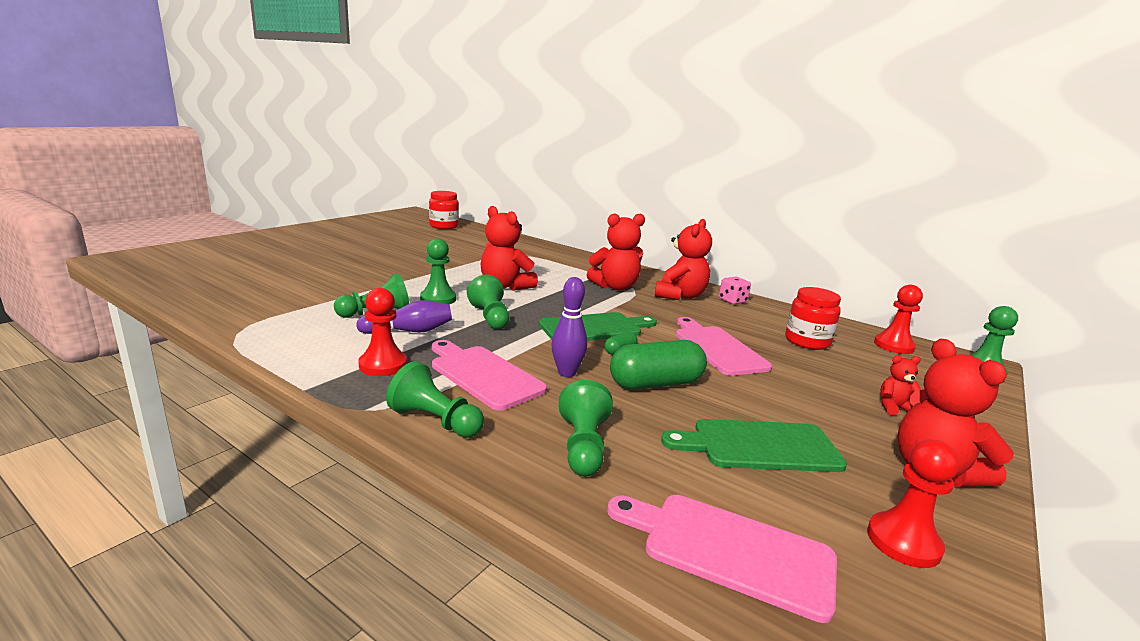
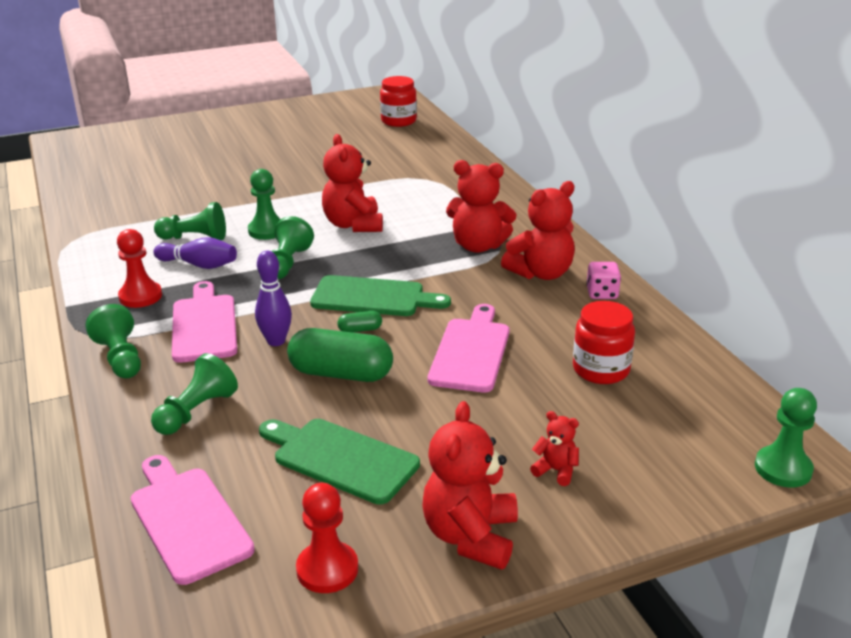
camera: 35 degrees right, 10 degrees up
(893, 346) = (718, 404): red pawn -> none

